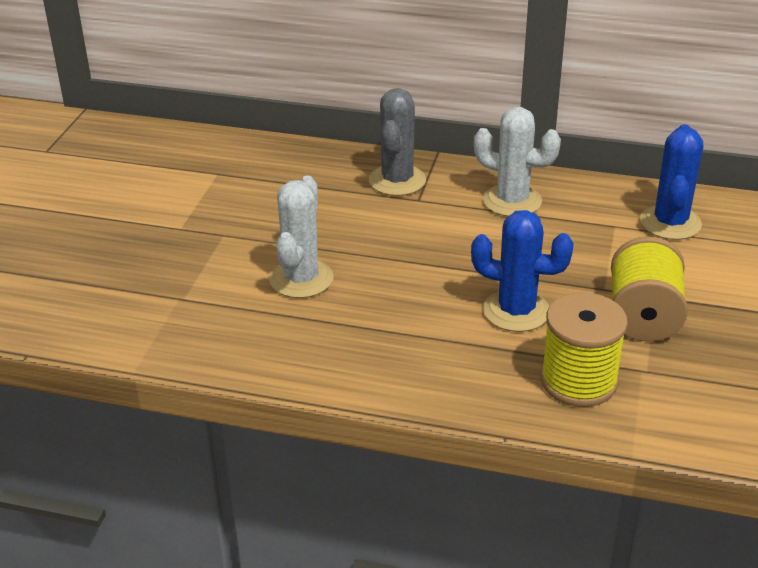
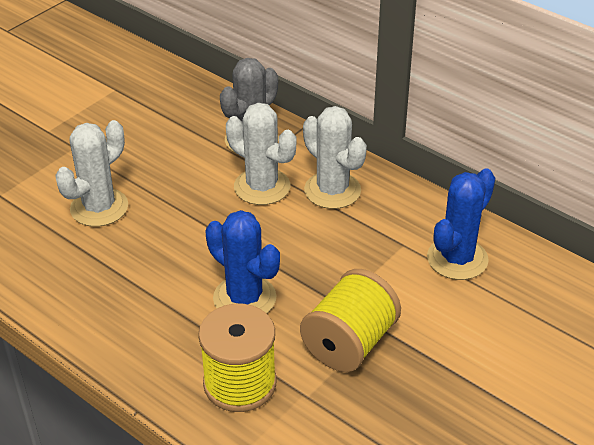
camera: 25 degrees right, 5 degrees up
(444, 216) = (262, 187): none -> white cactus

